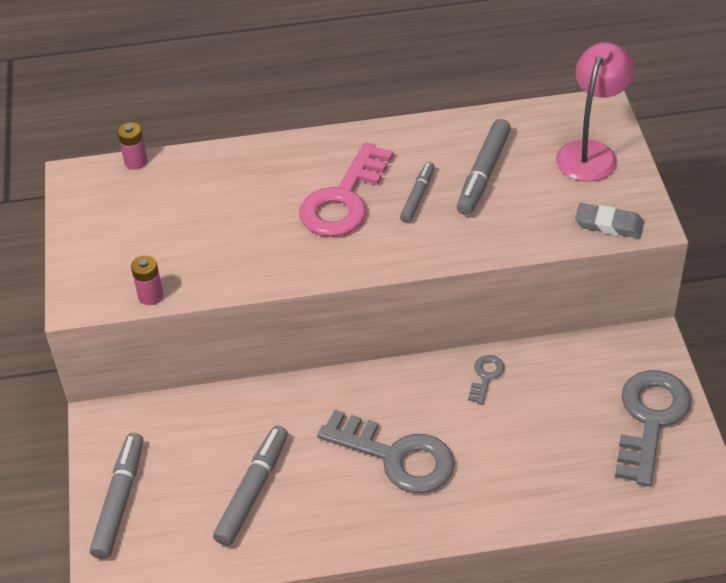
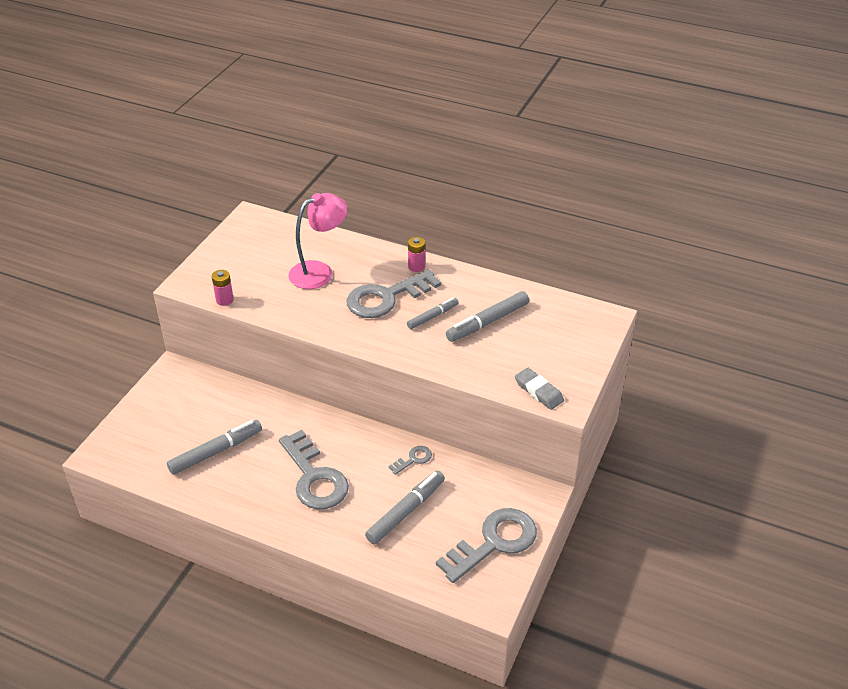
camera: 30 degrees right, 5 degrees down
(120, 500) = (142, 418): grey marker -> grey marker (406, 511)
(136, 162) = (289, 222): pink battery -> pink battery (416, 266)
(344, 199) = (386, 298): pink key -> grey key
(590, 152) = (572, 341): pink lamp -> pink lamp (319, 272)

